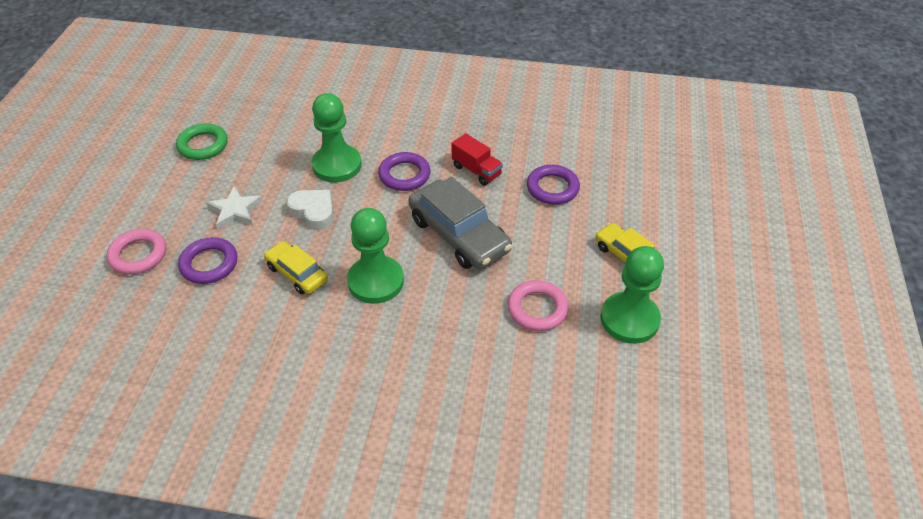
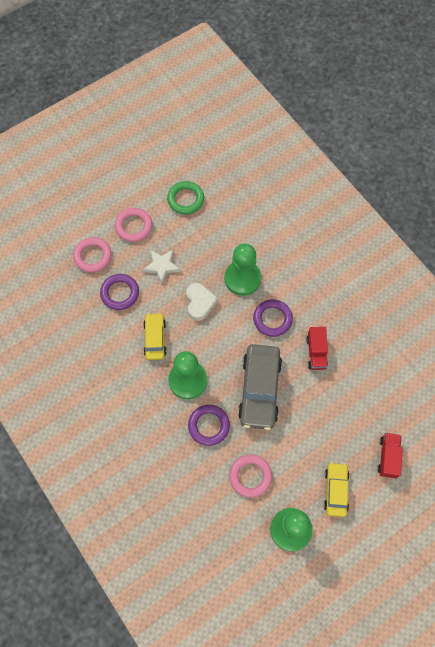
camera: 45 degrees right, 20 degrees up
(164, 200) = (133, 226): none -> pink ring
(552, 188) = (346, 405): purple ring -> purple ring (209, 426)
(635, 197) = (388, 457): none -> red truck

